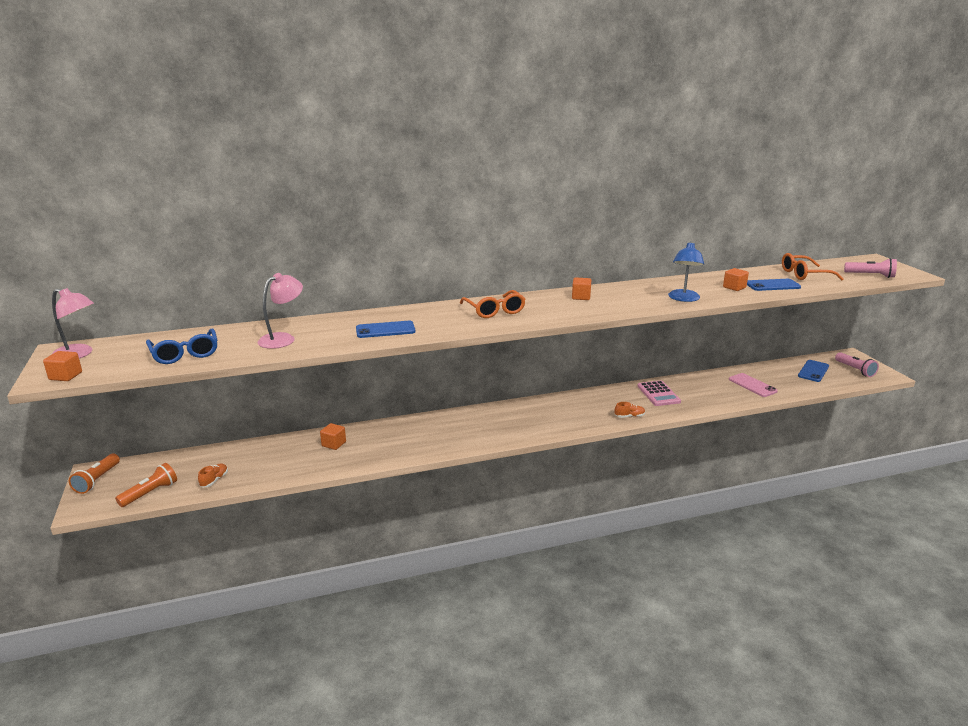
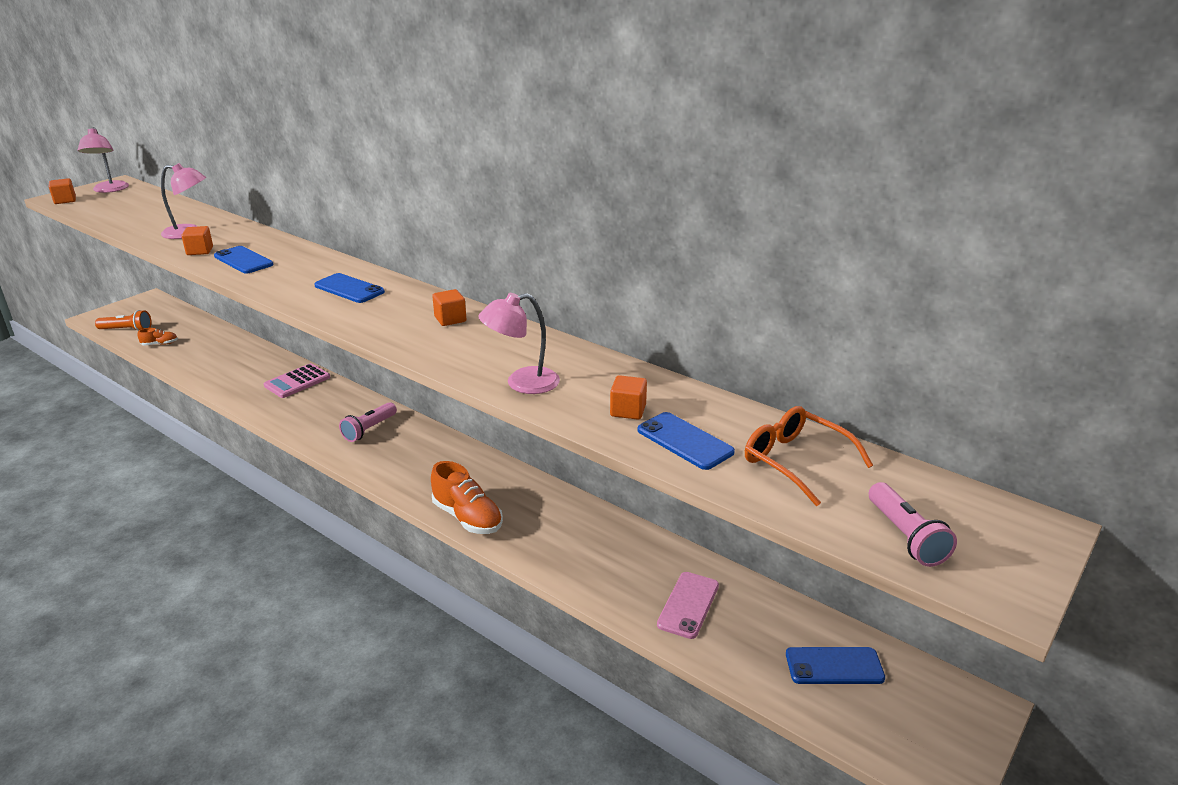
camera: 55 degrees right, 5 degrees up
(97, 480) = (136, 305): orange flashlight -> none
(185, 354) = (131, 215): blue glasses -> none
(334, 444) = (256, 367): orange cube -> orange cube (200, 251)
(494, 311) = (349, 289): orange glasses -> blue phone
(629, 416) = (467, 517): orange shoe -> orange shoe, size x1.97
(658, 394) = (560, 522): pink calculator -> pink calculator (297, 381)
(683, 299) = (522, 383): blue lamp -> pink lamp
(855, 370) = (912, 725): pink flashlight -> pink flashlight (369, 429)

